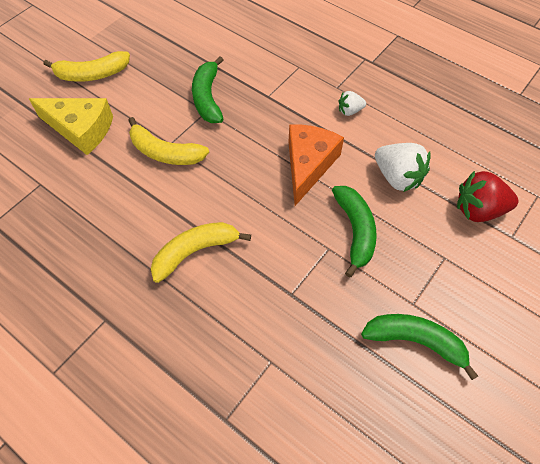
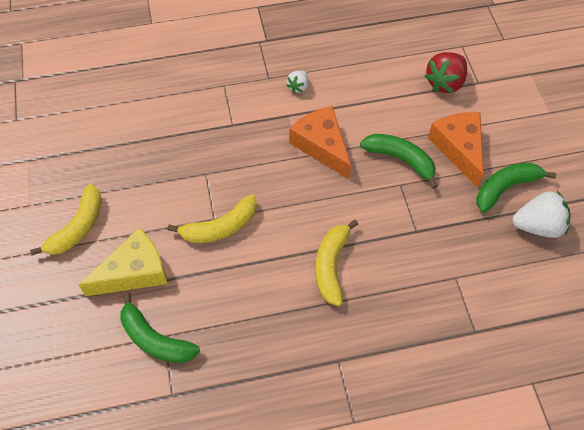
camera: 50 degrees left, 0 degrees up
(207, 97) = (193, 163): green banana -> green banana (155, 339)
(397, 177) = (381, 104): white strawberry -> white strawberry (538, 226)
(417, 270) = (459, 149): none -> orange cheese

